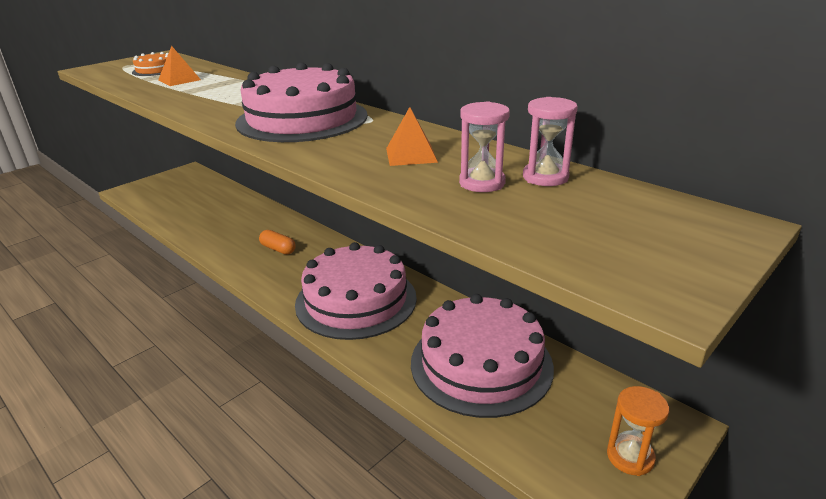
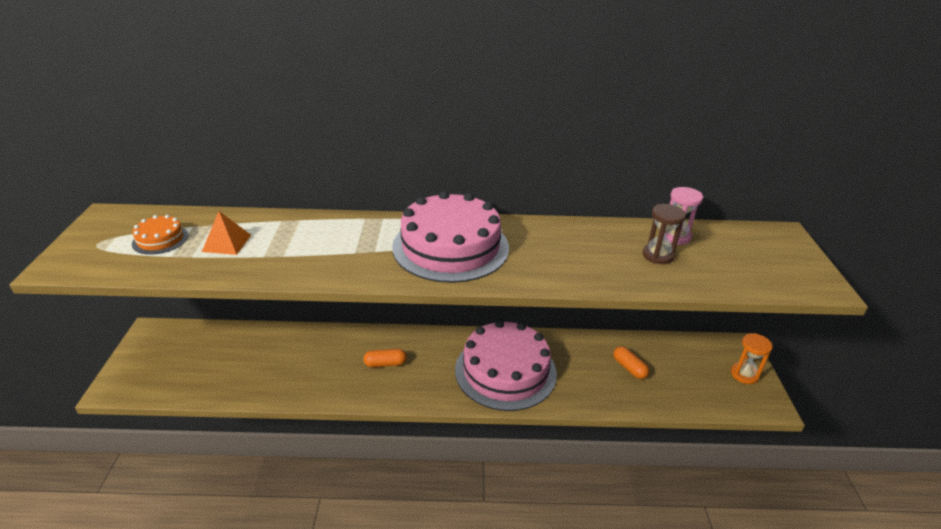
camera: 45 degrees left, 5 degrees up
(411, 155) = (585, 250): orange pyramid -> none
(481, 364) = (629, 368): pink cake -> orange capsule
(482, 183) = (658, 255): pink hourglass -> brown hourglass

